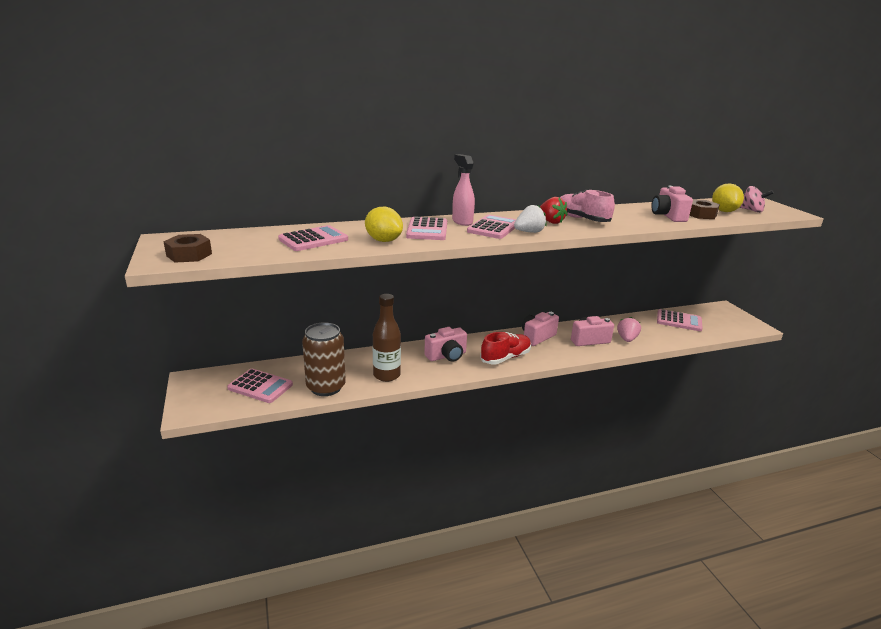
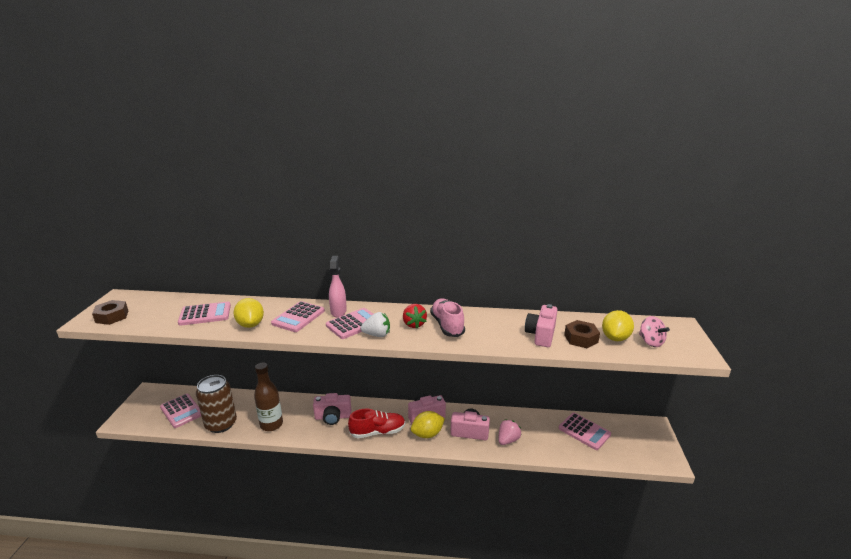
camera: 25 degrees right, 0 degrees up
(553, 349) = (427, 434): none -> yellow lemon

